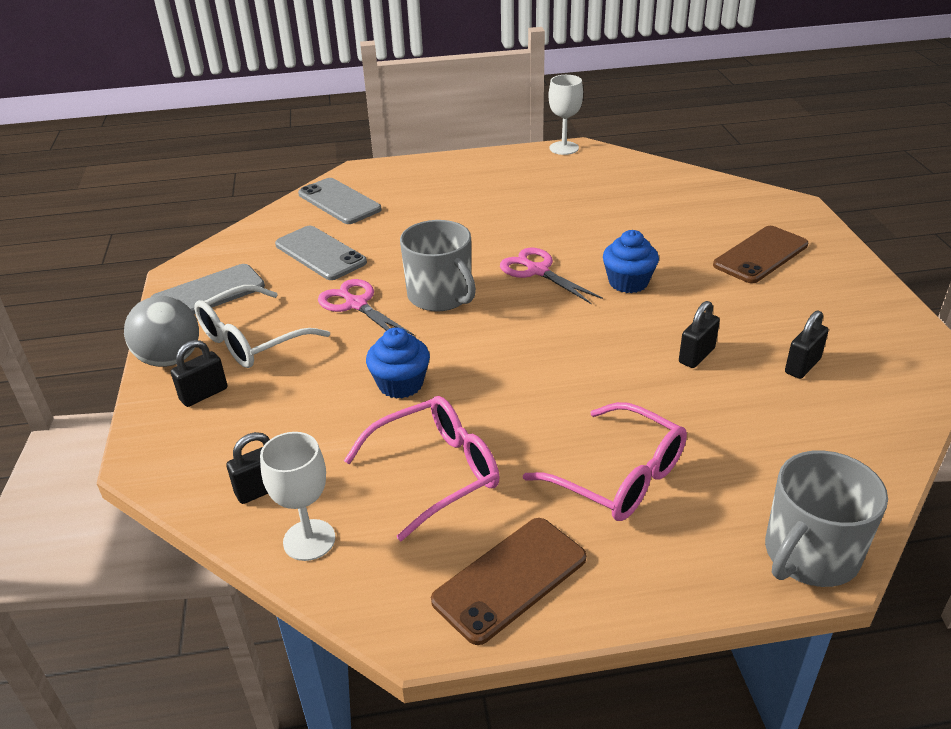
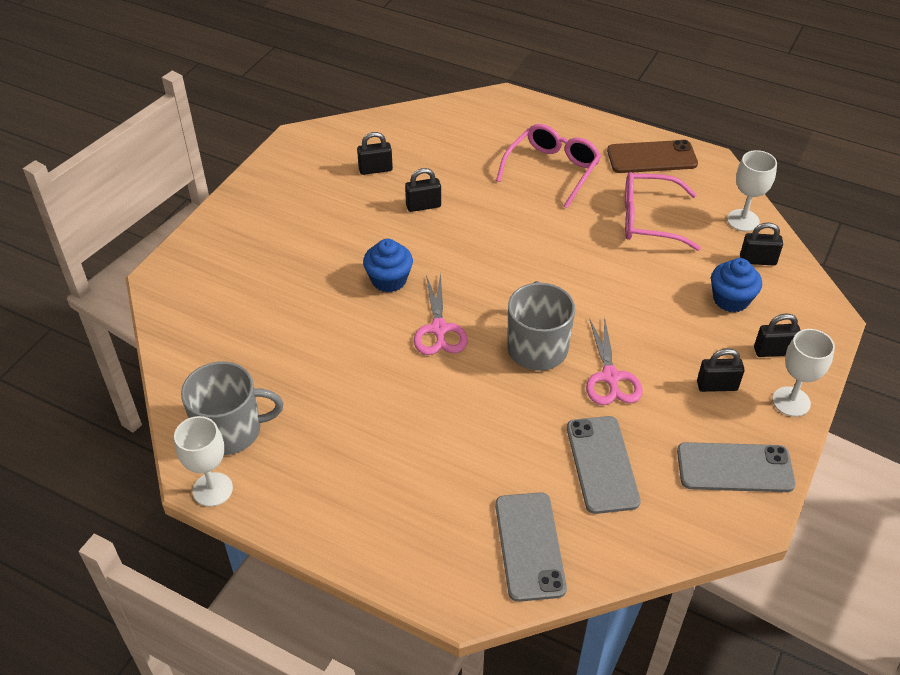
camera: 145 degrees left, 10 degrees up
(170, 359) = (791, 401): grey ball -> white goblet
(251, 340) = (717, 386): white glasses -> black padlock
(400, 384) = (628, 285): blue cupcake -> blue cupcake (731, 299)
(619, 477) = (552, 170): pink glasses -> pink glasses turned 45 degrees clockwise
(760, 255) = (267, 249): brown phone -> none
(810, 554) = (507, 104): grey mug -> grey mug (230, 430)

